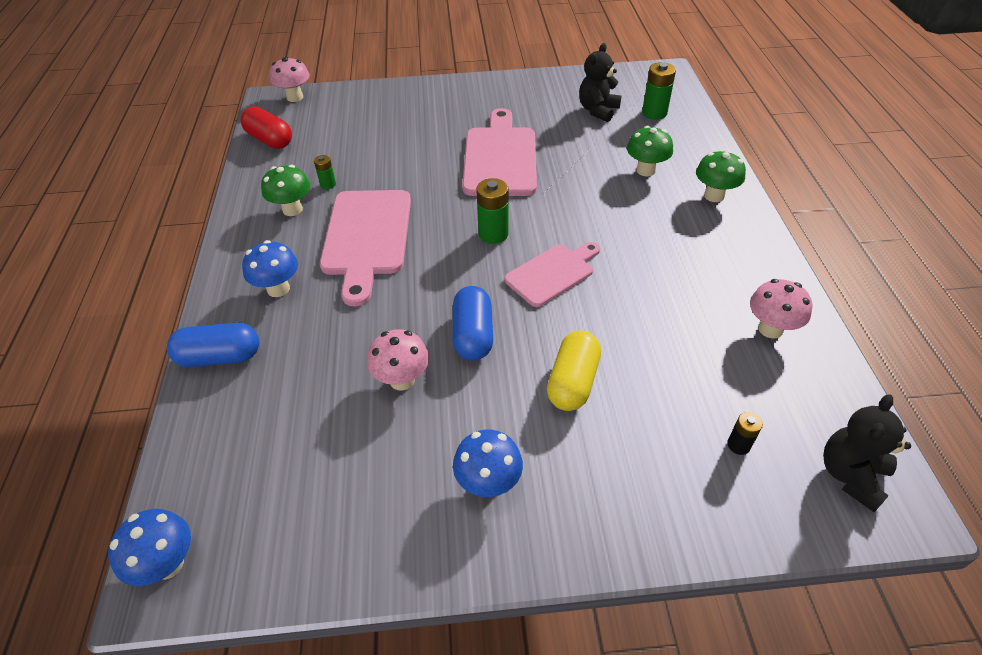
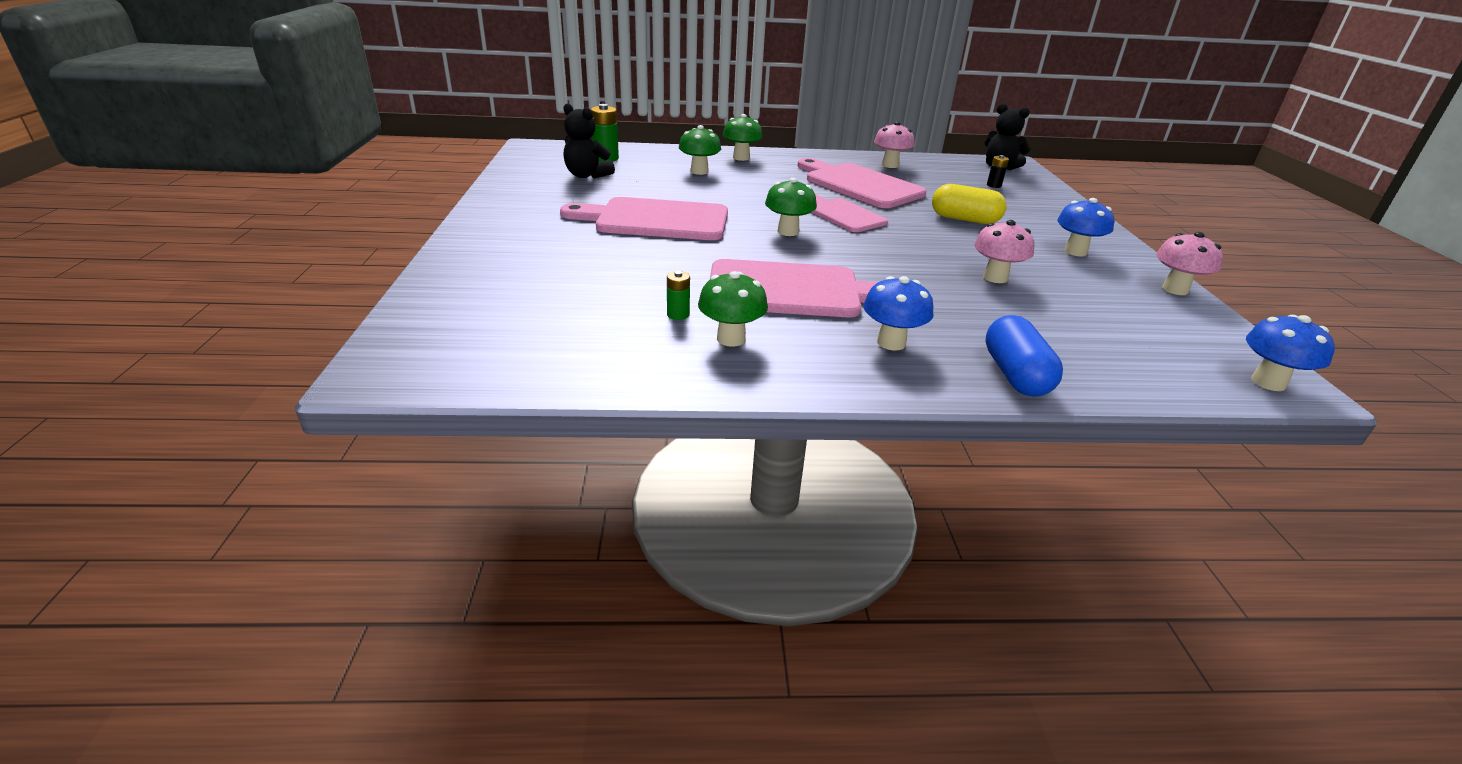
camera: 90 degrees left, 15 degrees down
(270, 140) = (530, 366): red capsule -> none
(295, 97) = (396, 347): pink mushroom -> pink mushroom (1175, 289)
(473, 335) = (928, 248): blue capsule -> none
(493, 234) = (788, 231): green battery -> green mushroom
(664, 292) = (859, 185): none -> pink cutting board

